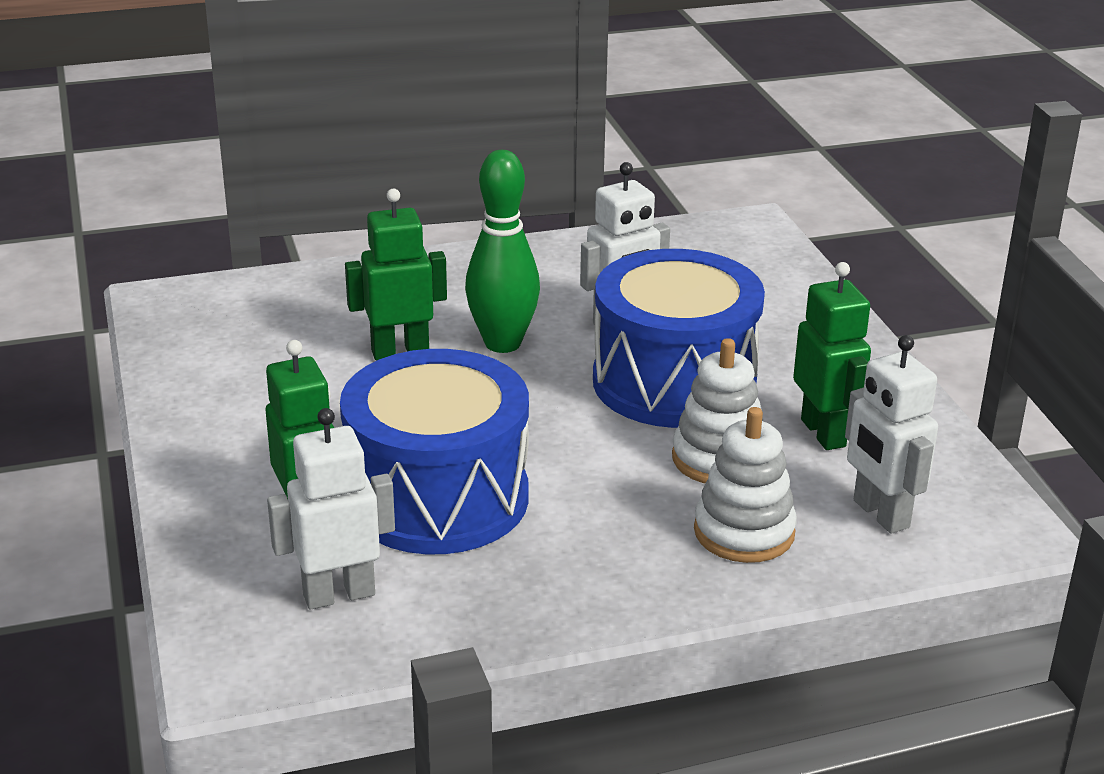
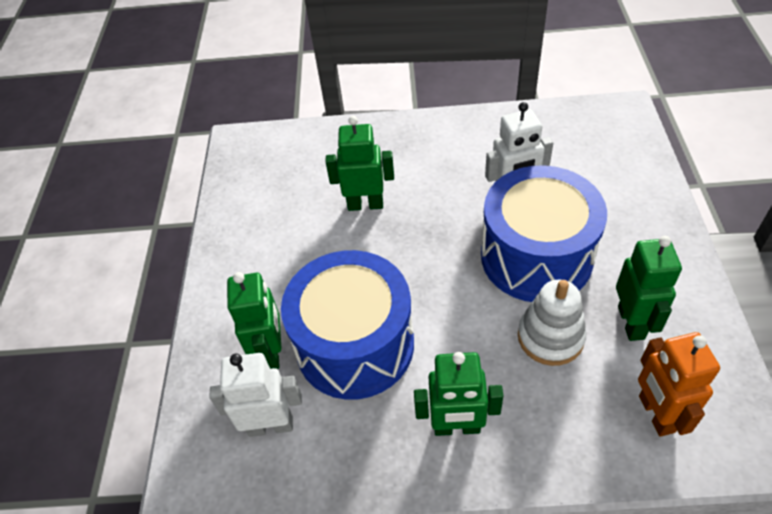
camera: 20 degrees right, 20 degrees up
(503, 343) = (431, 205): green bowling pin -> none
(617, 560) = (457, 427): none -> green robot
(744, 532) = (551, 415): white stacking toy -> none
(880, 514) = (655, 414): white robot -> orange robot

